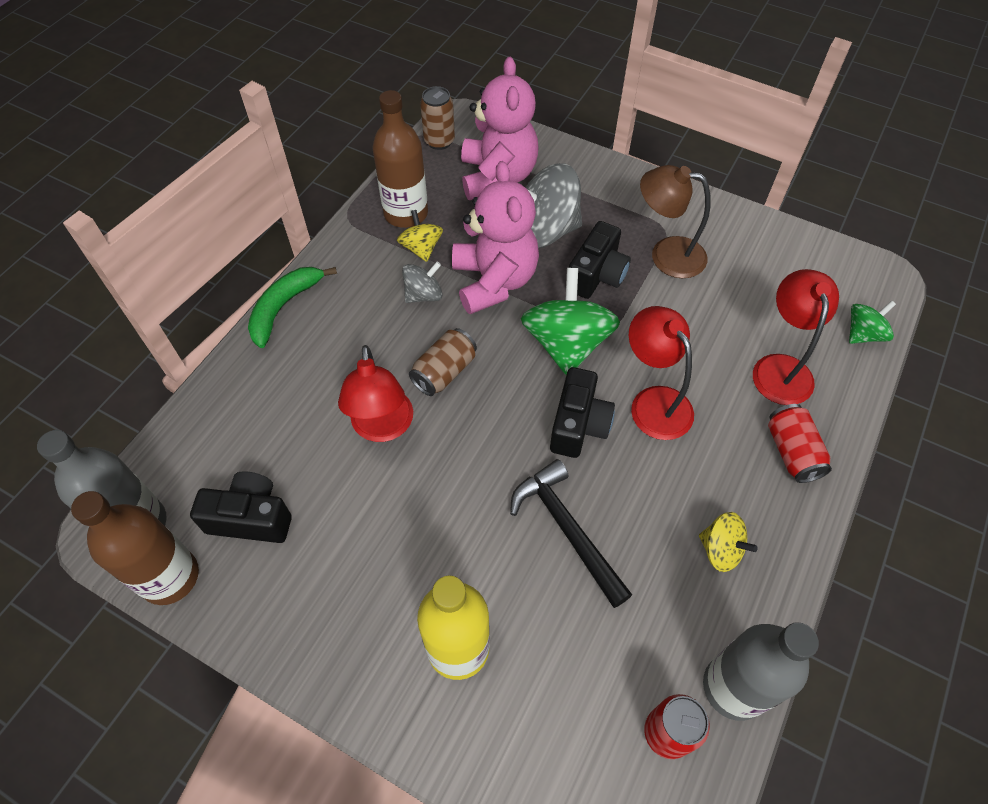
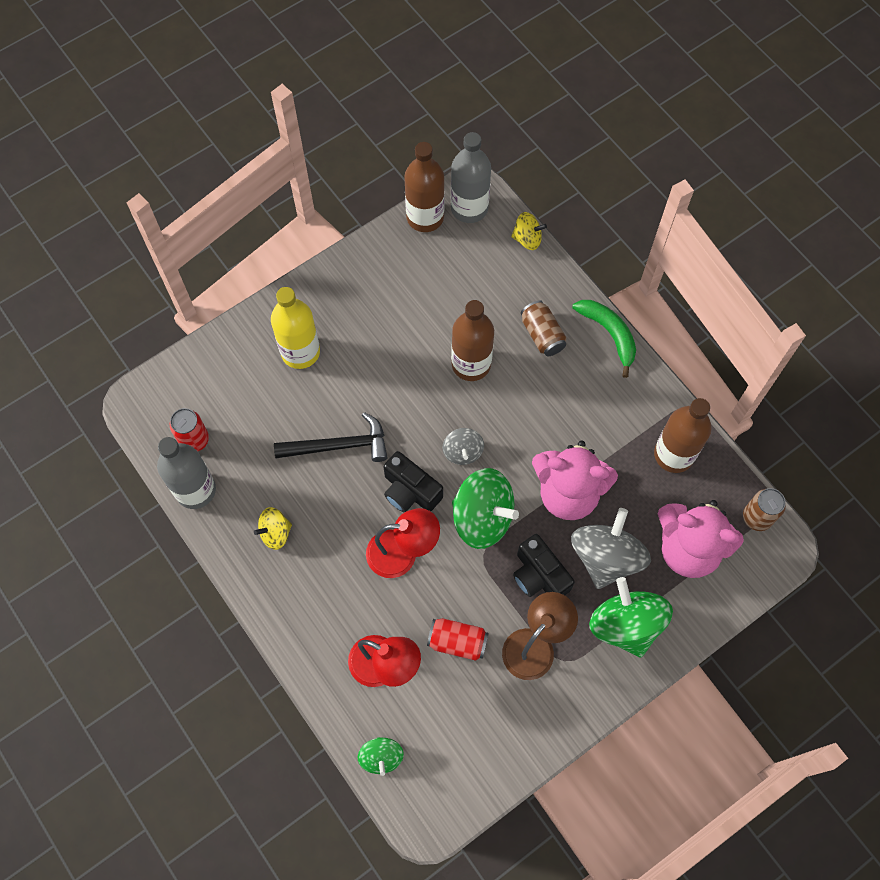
camera: 115 degrees right, 10 degrees up
(251, 518) = (442, 268): black camera -> none
(382, 427) = (471, 364): red lamp -> brown bottle
(421, 248) = (628, 451): yellow spinning top -> yellow spinning top (527, 239)
(423, 295) = (578, 434): grey spinning top -> grey spinning top (463, 452)
(444, 372) = (498, 421): brown can -> brown can (542, 335)
(600, 198) = (625, 624): none -> green spinning top
(792, 452) = (315, 627): red can -> red can (457, 642)

